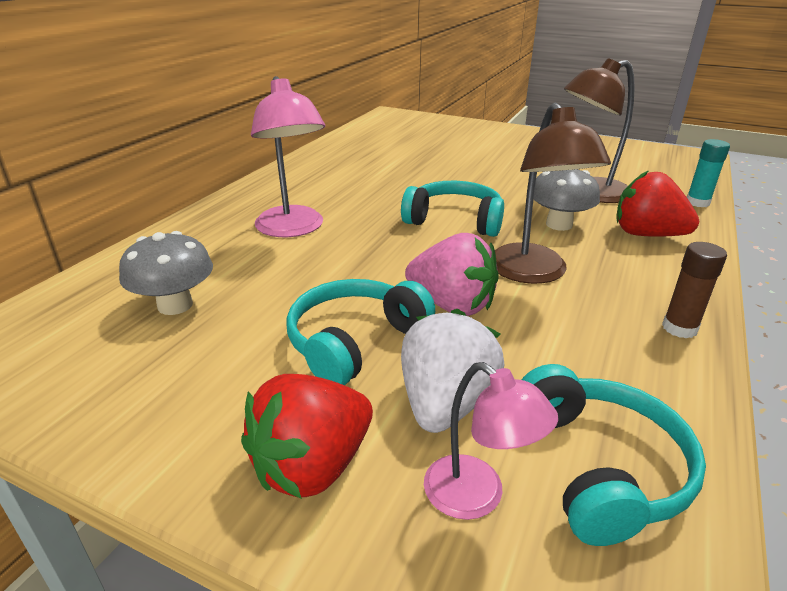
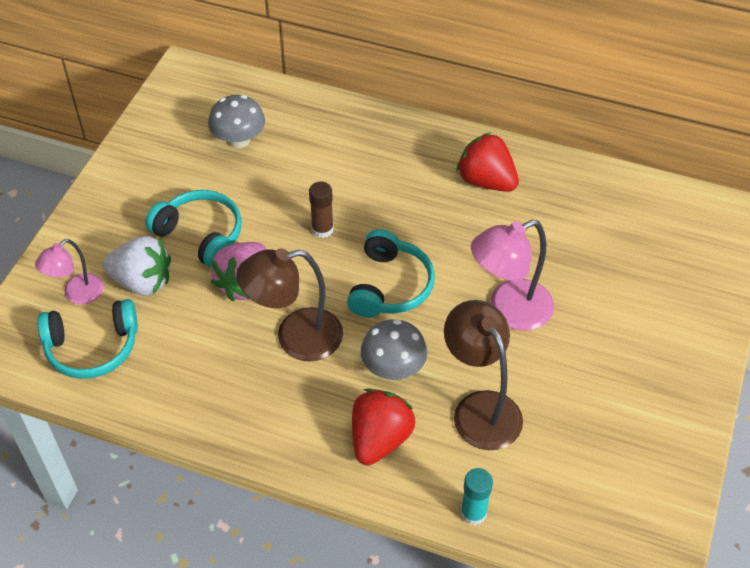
camera: 85 degrees right, 20 degrees up
(292, 229) = (357, 177): pink lamp -> pink lamp (509, 310)
(312, 466) = (100, 230): red strawberry -> red strawberry (486, 181)
(679, 328) = (220, 421): brown glue stick -> brown glue stick (322, 229)

